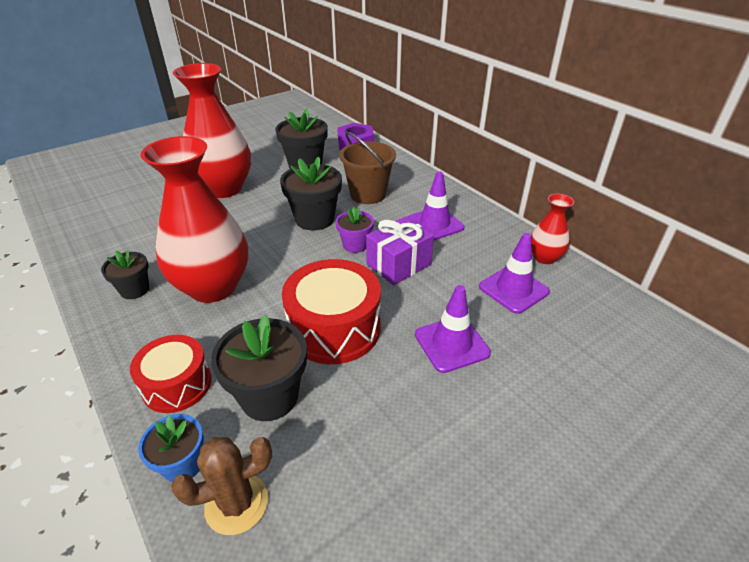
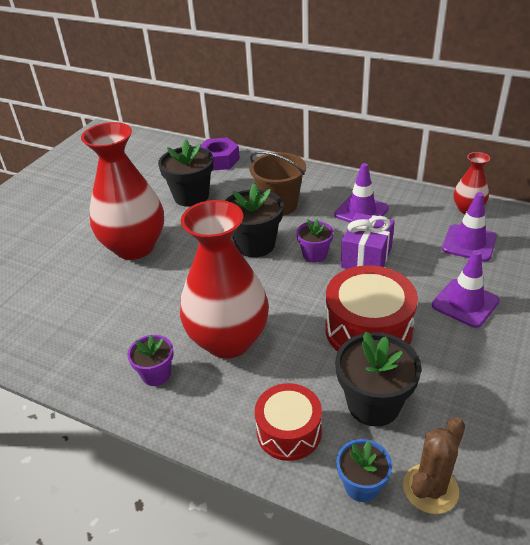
camera: 25 degrees left, 0 degrees up
(135, 290) = (156, 374): black flower pot -> purple flower pot

